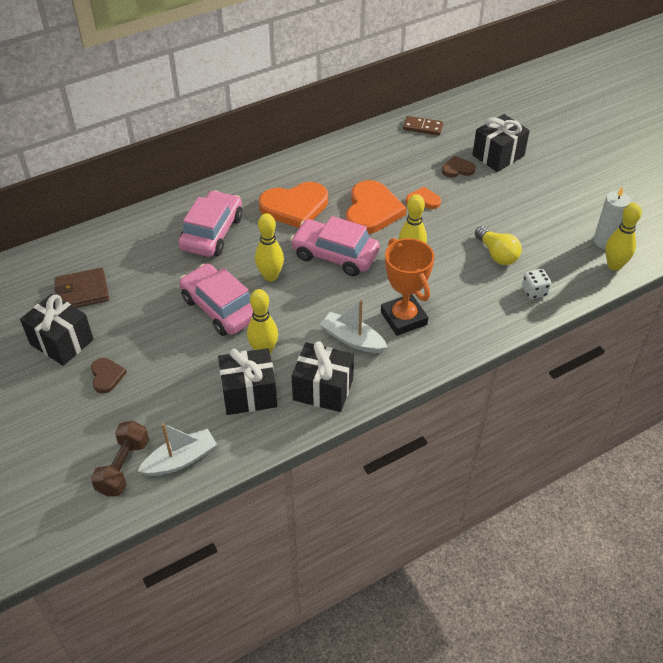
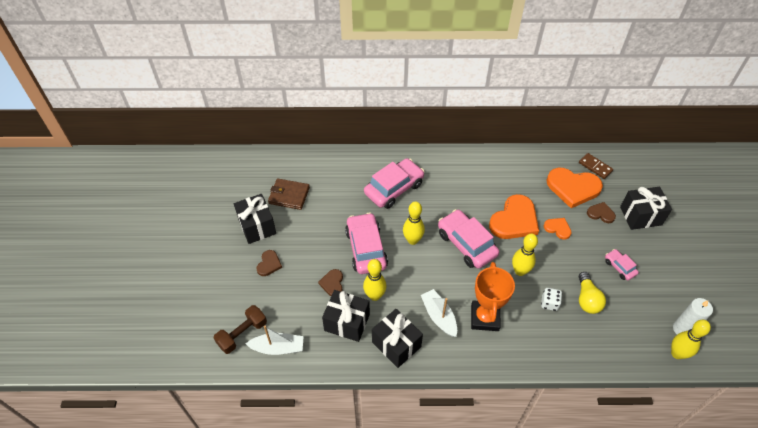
camera: 30 degrees right, 5 degrees up
(203, 361) = (332, 283): none -> brown heart
(295, 207) = (461, 193): orange heart -> orange heart (573, 188)
(509, 211) = (619, 267): none -> pink car
(534, 291) = (597, 344): white dice -> white dice (549, 303)

